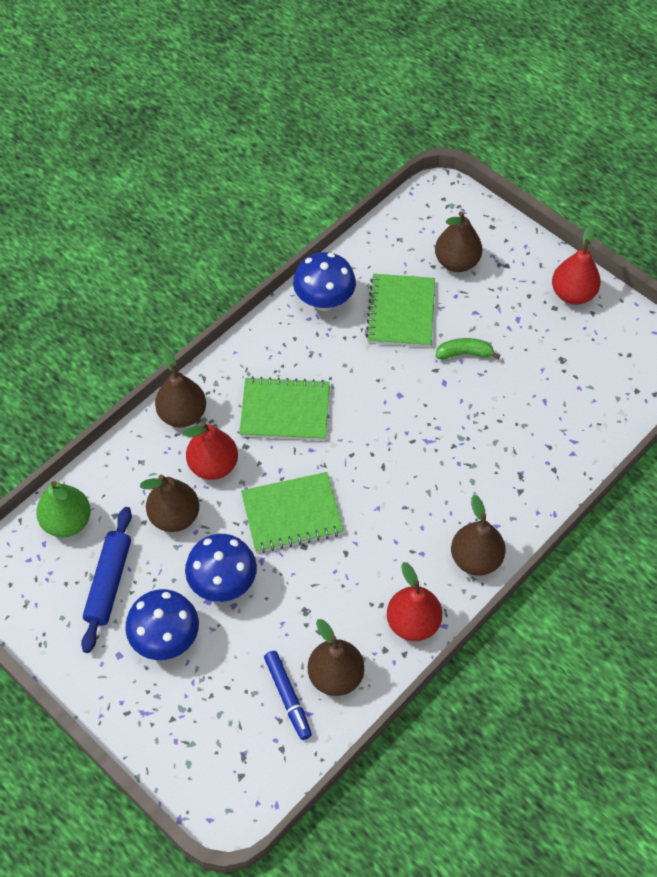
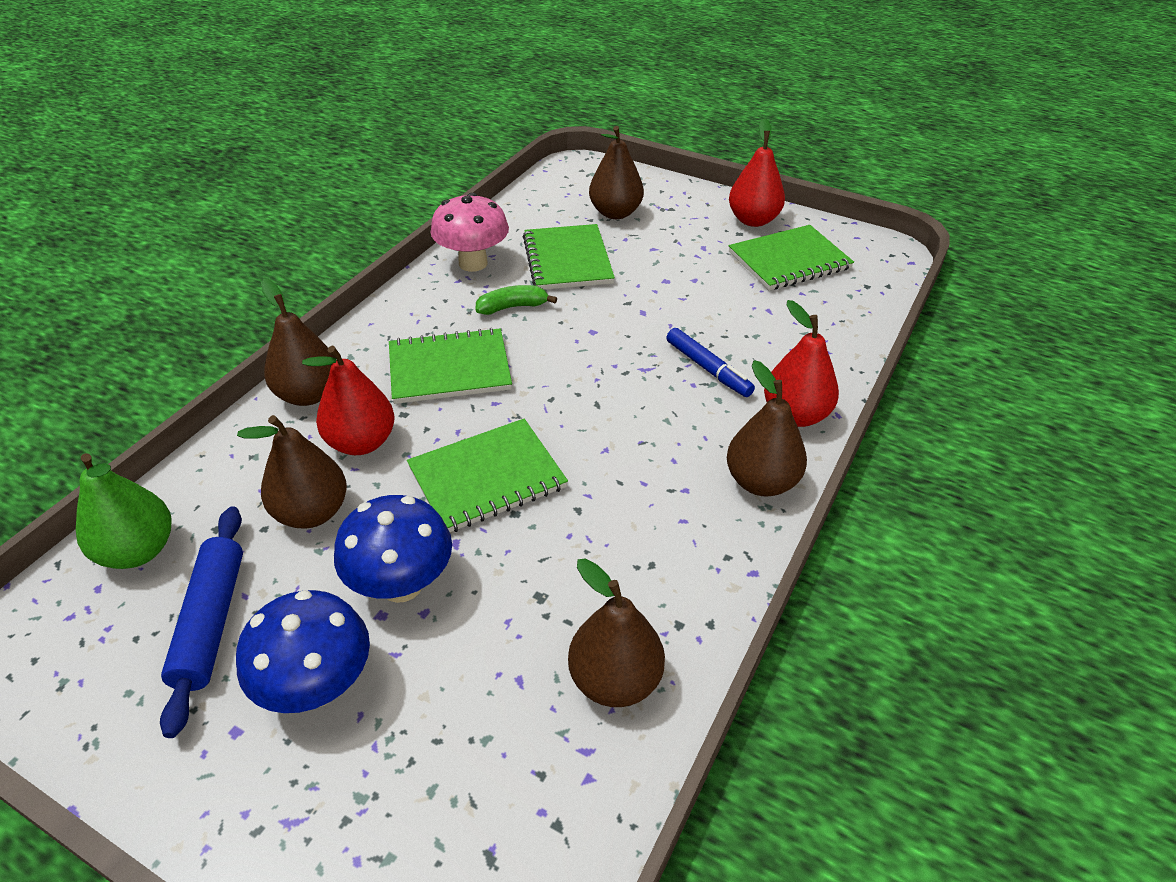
camera: 15 degrees left, 15 degrees down
(287, 696) = (545, 731): blue marker -> blue marker (707, 368)
(324, 301) = (473, 263): blue mushroom -> pink mushroom
(413, 623) = (707, 578): red pear -> red pear (795, 415)
(464, 353) = (656, 283): green banana -> green banana (512, 307)
(584, 349) = (789, 260): none -> green notebook

